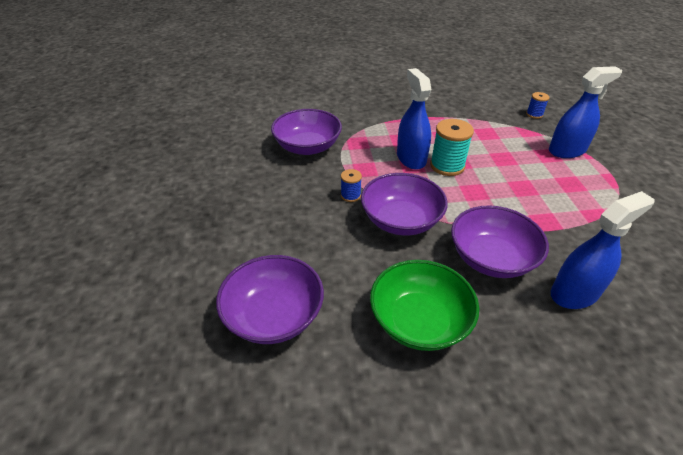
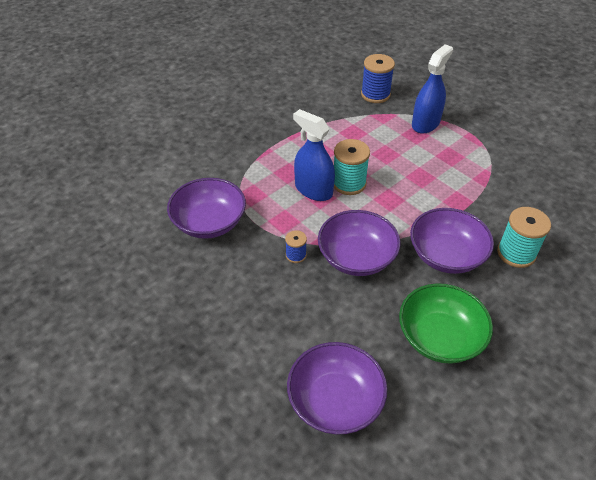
camera: 35 degrees left, 5 degrees up
(534, 114) = (375, 94): blue spool -> blue spool, size x1.83
(574, 293) = (516, 253): blue spray bottle -> turquoise spool

